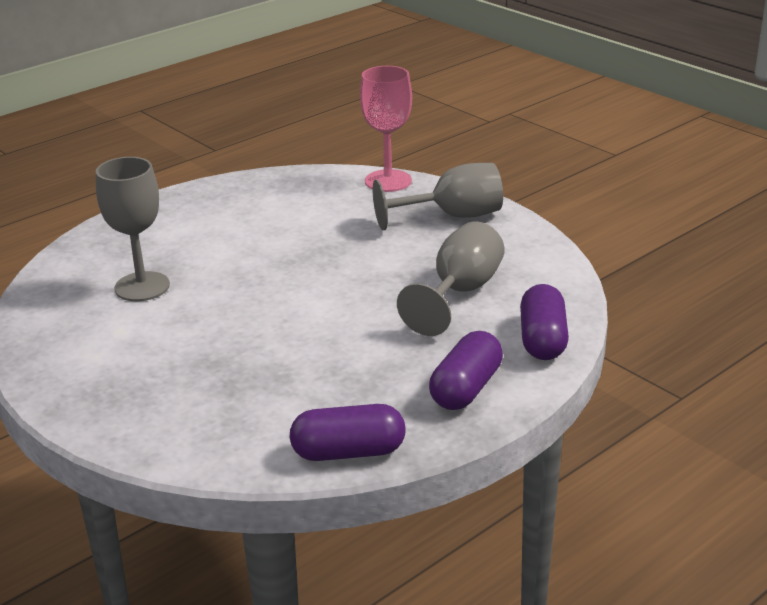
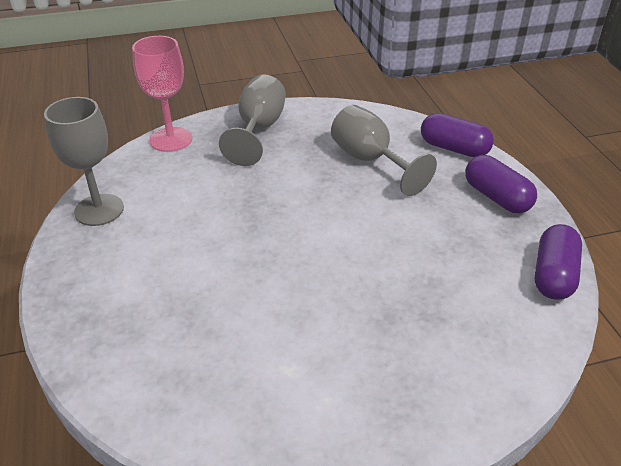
camera: 65 degrees left, 10 degrees up
(142, 287) = (218, 333): grey goblet -> grey goblet (99, 210)

